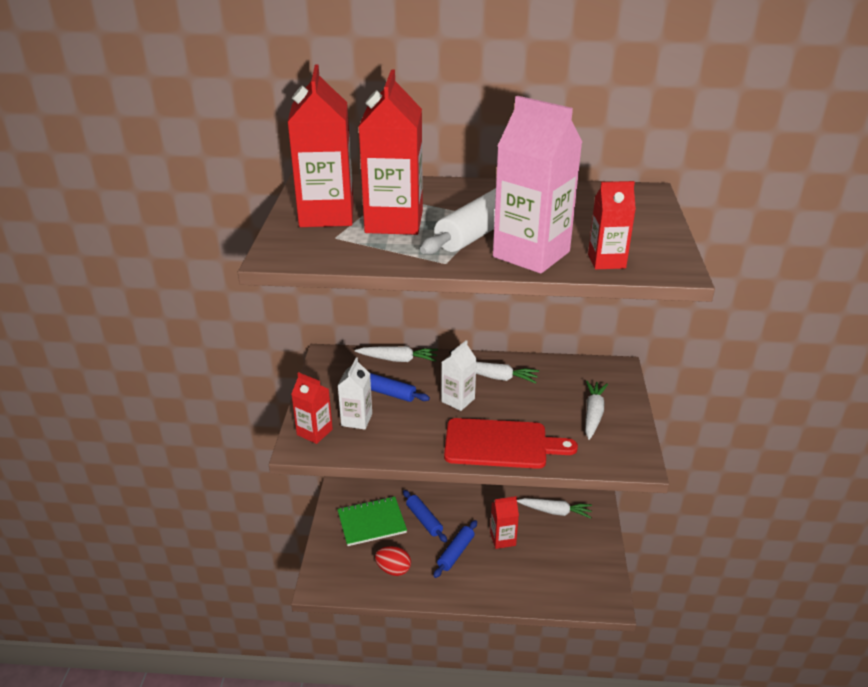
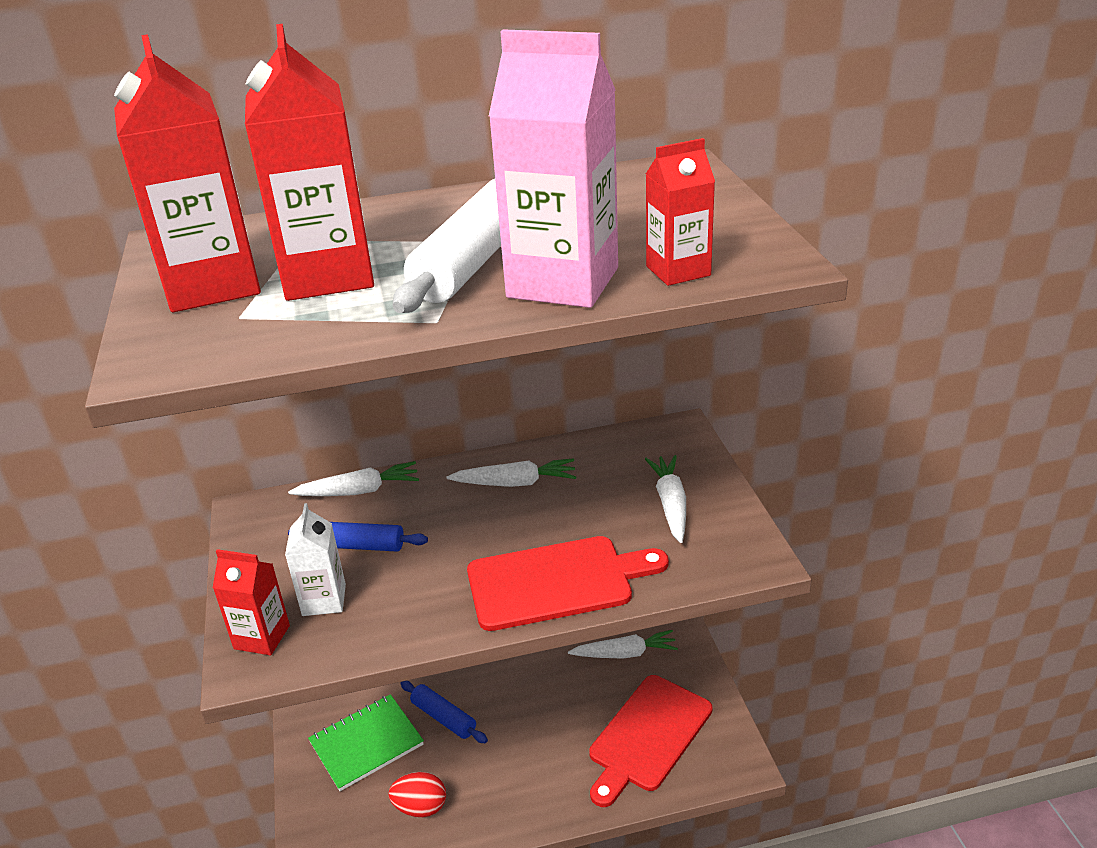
camera: 15 degrees left, 0 degrees up
(456, 553) = (505, 754): blue rolling pin -> none
(458, 400) = (470, 531): white carton -> none
(502, 539) = (565, 714): red carton -> none
(553, 568) = (648, 736): none -> red cutting board

